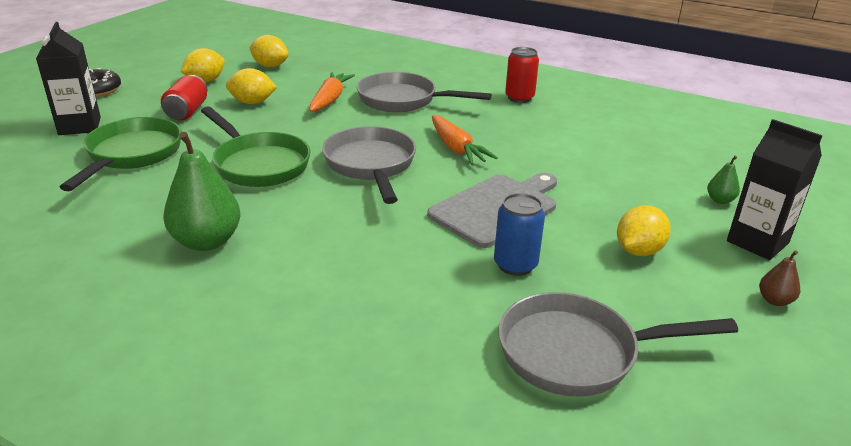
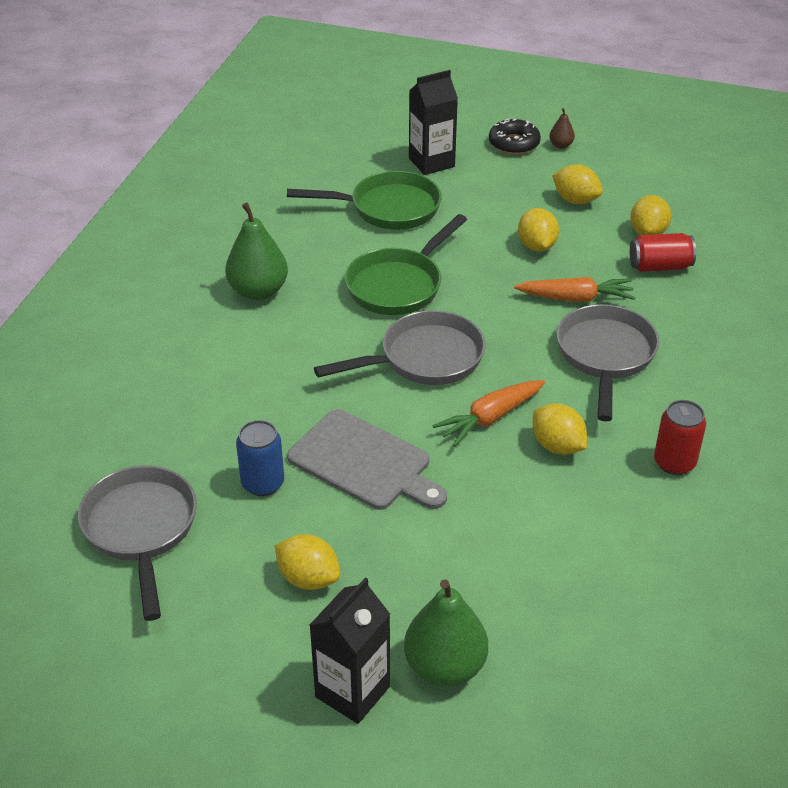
camera: 80 degrees right, 10 degrees up
(187, 112) = (492, 211): red can -> red can (659, 266)
(494, 130) = (557, 446): none -> yellow lemon
(720, 200) = (445, 666): green pear -> green pear, size x2.12
(774, 300) = (238, 688): brown pear -> brown pear (561, 145)

